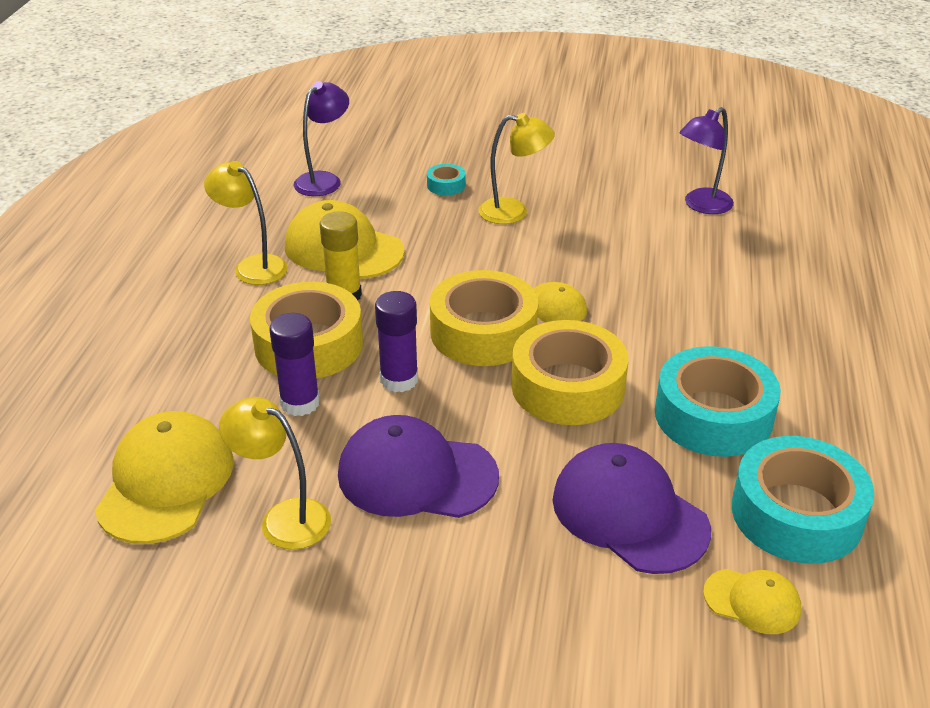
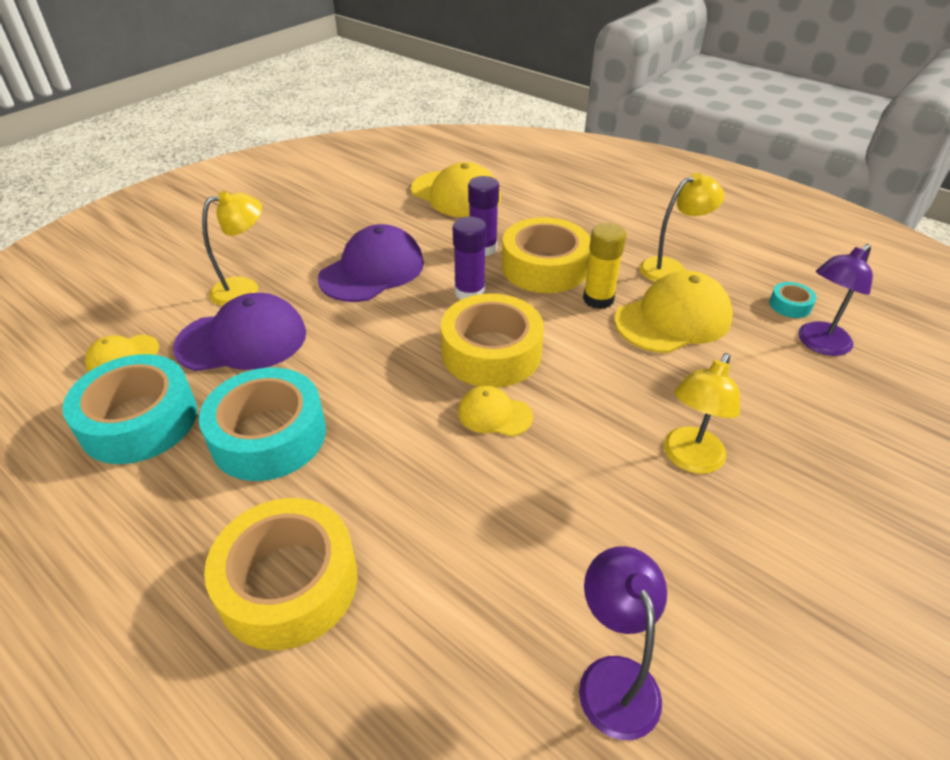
camera: 120 degrees right, 5 degrees up
(283, 518) = (390, 220): yellow lamp -> yellow lamp (245, 289)
(324, 180) = (818, 344): purple lamp -> purple lamp turned 75 degrees clockwise
(446, 185) = (776, 428): turquoise tape -> turquoise tape (790, 305)
(567, 387) = (384, 369): yellow tape -> yellow tape (288, 583)

